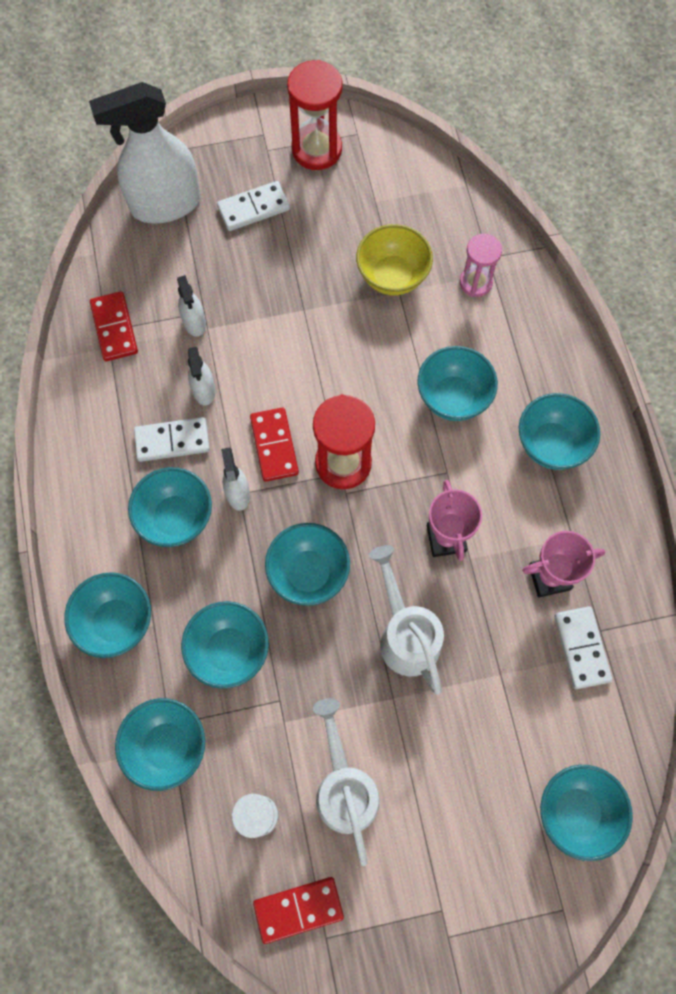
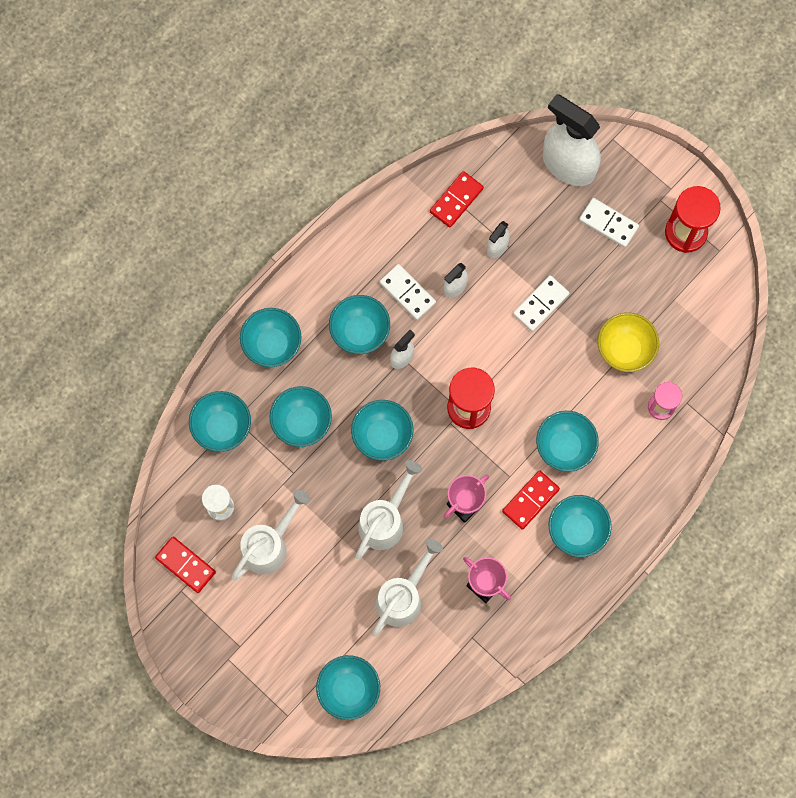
camera: 55 degrees right, 5 degrees up
(274, 445) = (449, 357): red domino -> red domino (530, 500)
(506, 675) = (403, 597): none -> white watering can
(581, 648) = (452, 632): white domino -> white domino (540, 304)

